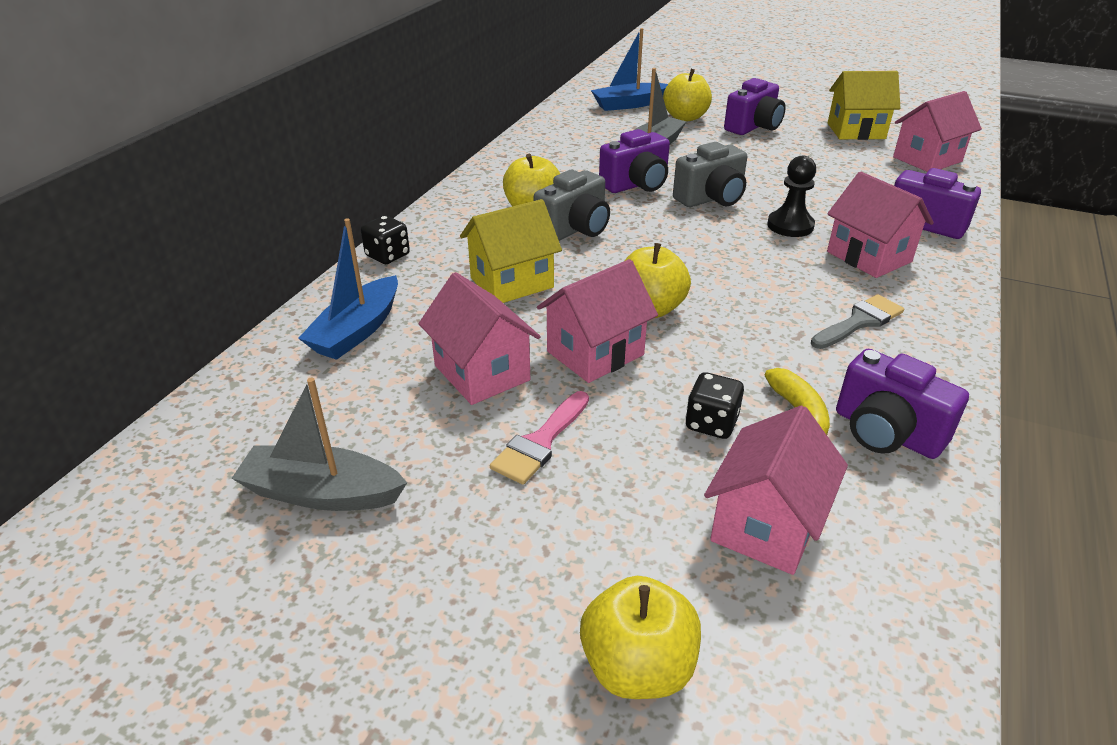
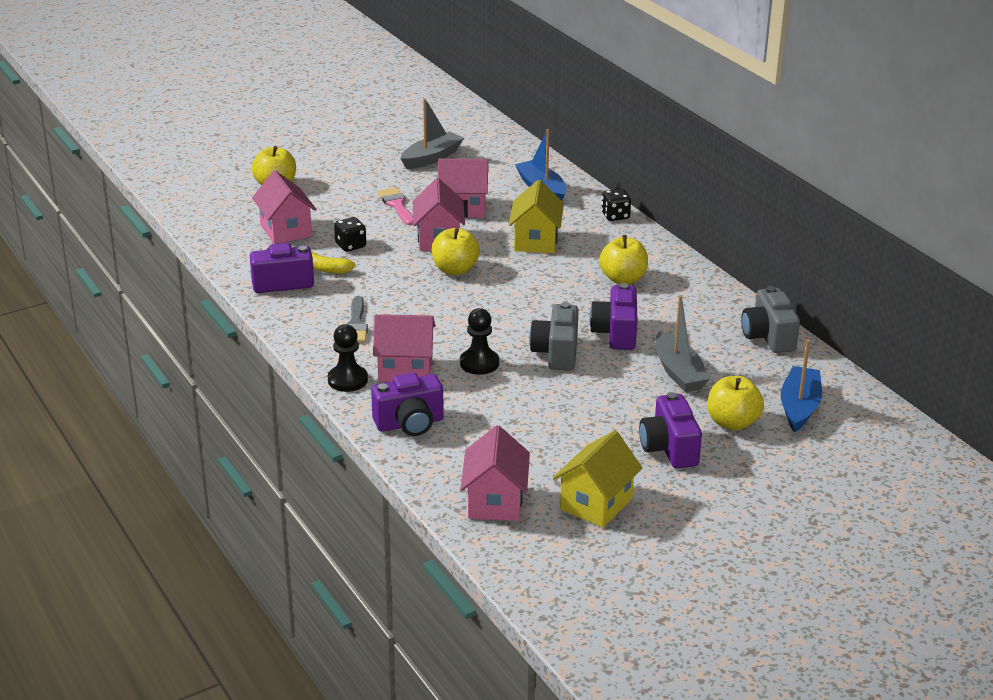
camera: 125 degrees right, 5 degrees down
(575, 229) = (575, 283): grey camera -> grey camera (768, 337)
(943, 279) = (347, 380): none -> black pawn

